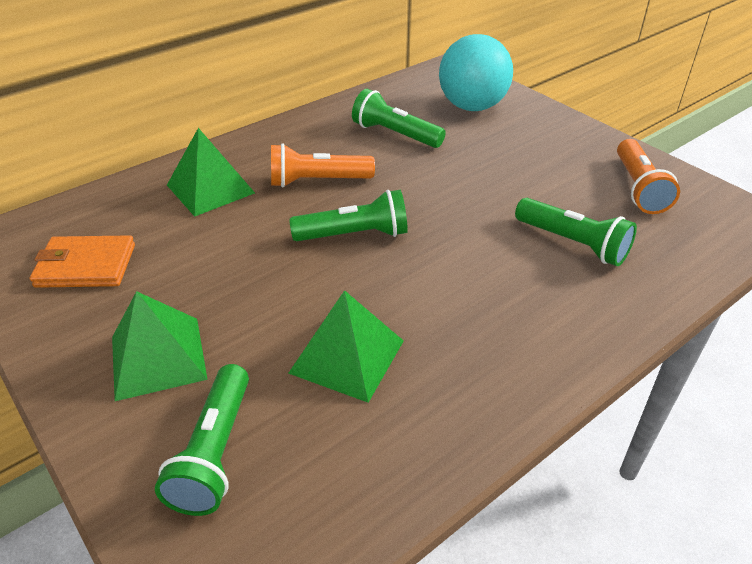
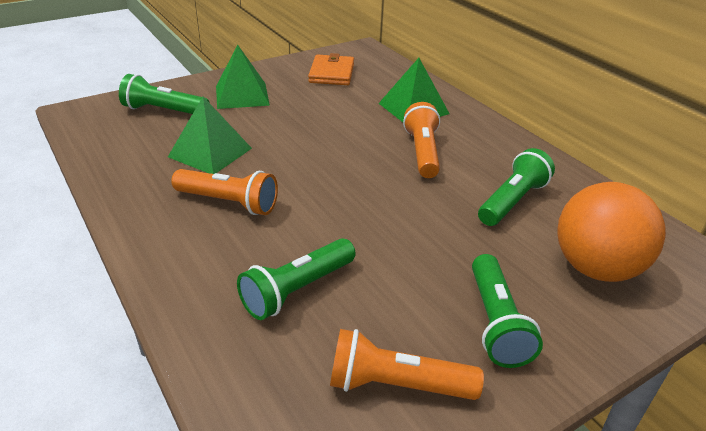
camera: 95 degrees right, 5 degrees down
(354, 235) = (341, 164): green flashlight -> green flashlight (496, 322)
(459, 314) = (228, 202): none -> orange flashlight
(472, 107) = (596, 268): turquoise ball -> orange ball

